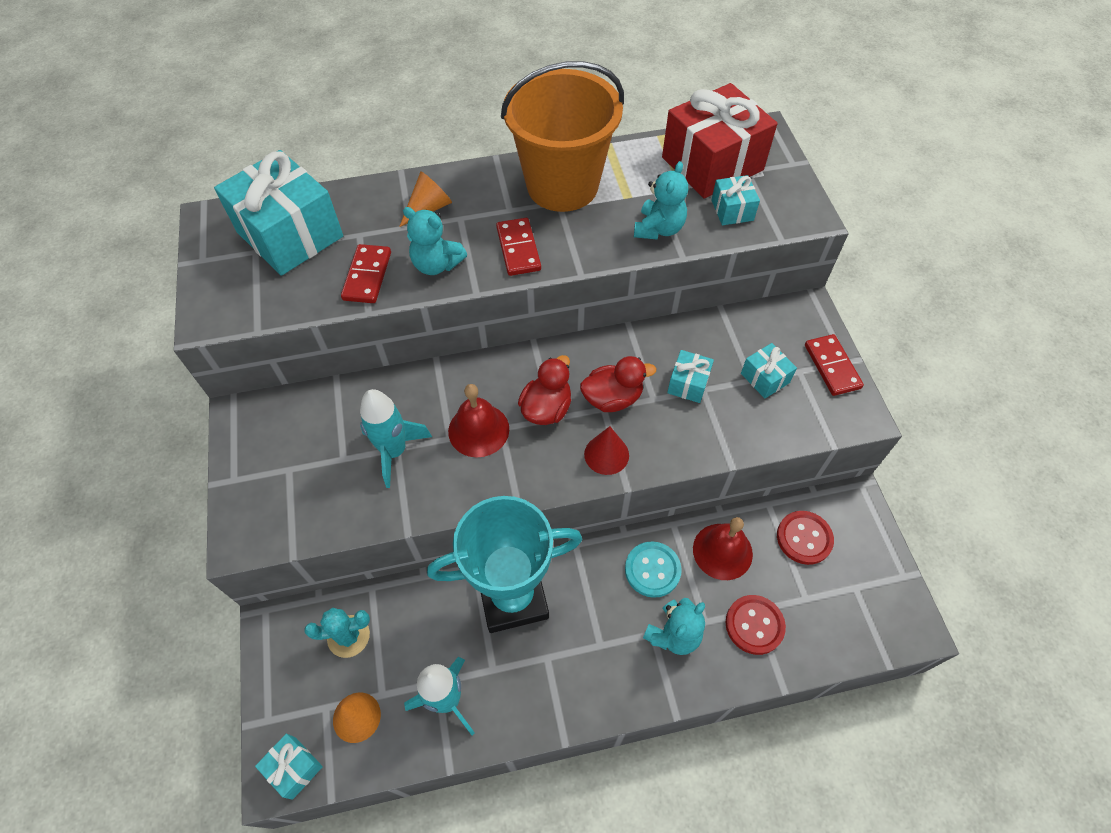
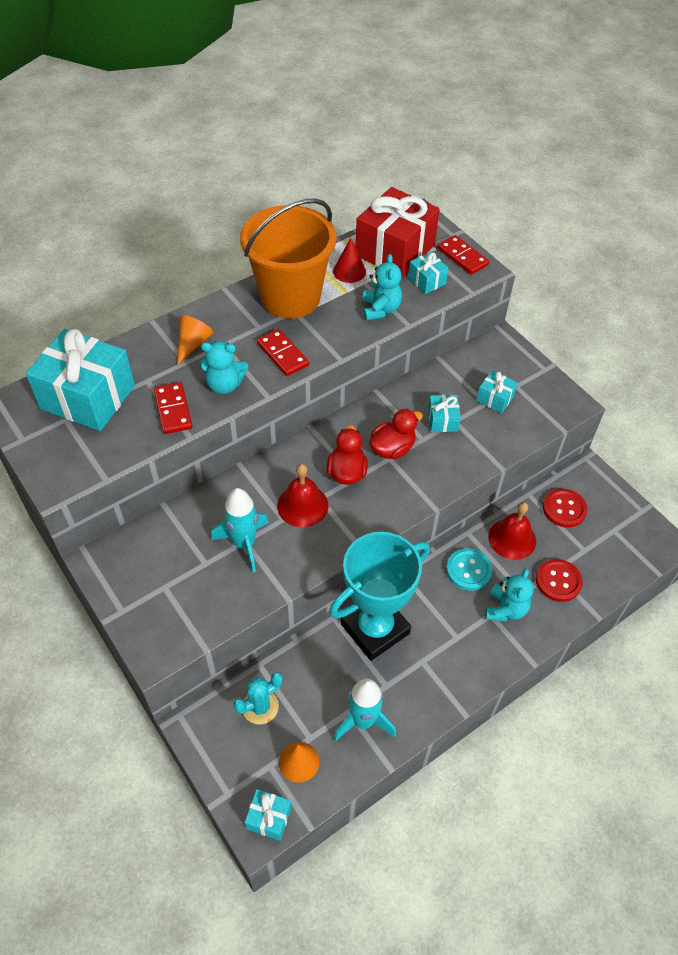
camera: 25 degrees left, 5 degrees down
(606, 454) = (408, 490): red cone -> red cone (349, 271)
(832, 366) = (537, 376): red domino -> red domino (462, 257)

